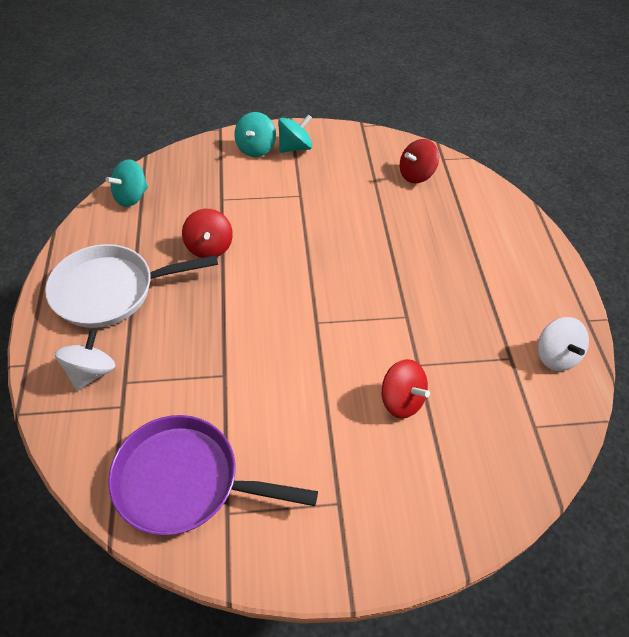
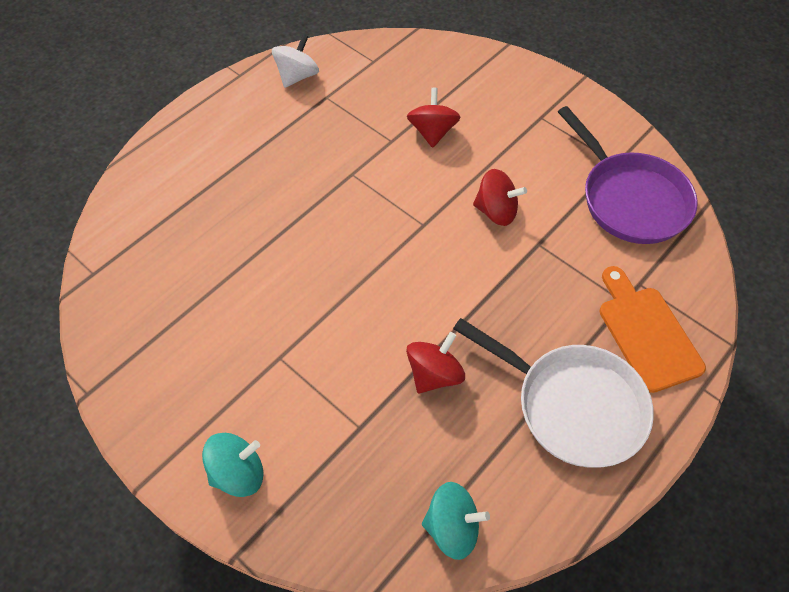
camera: 130 degrees left, 5 degrees up
(91, 372) = (646, 333): white spinning top -> orange cutting board
(295, 147) = (198, 431): turquoise spinning top -> none
(416, 175) = (145, 279): red spinning top -> red spinning top (496, 211)

